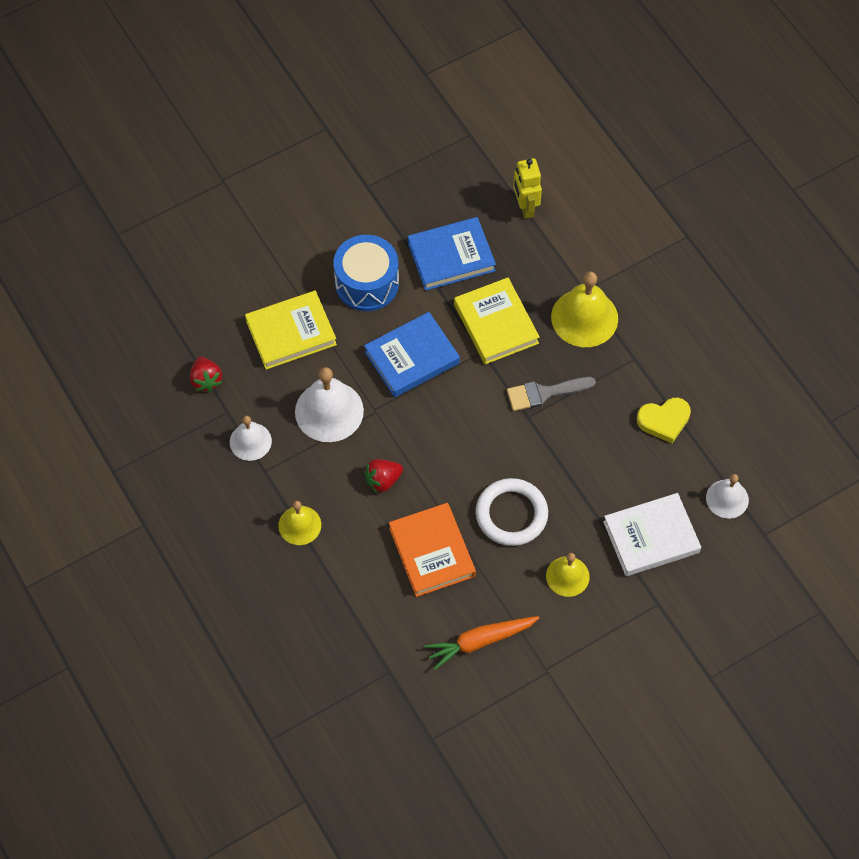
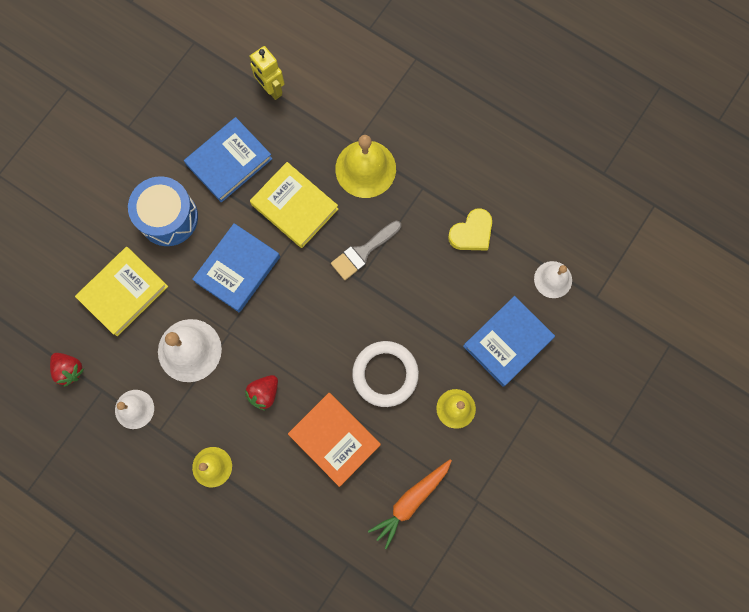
camera: 25 degrees left, 15 degrees up
(651, 537) = (507, 342): white book -> blue book

